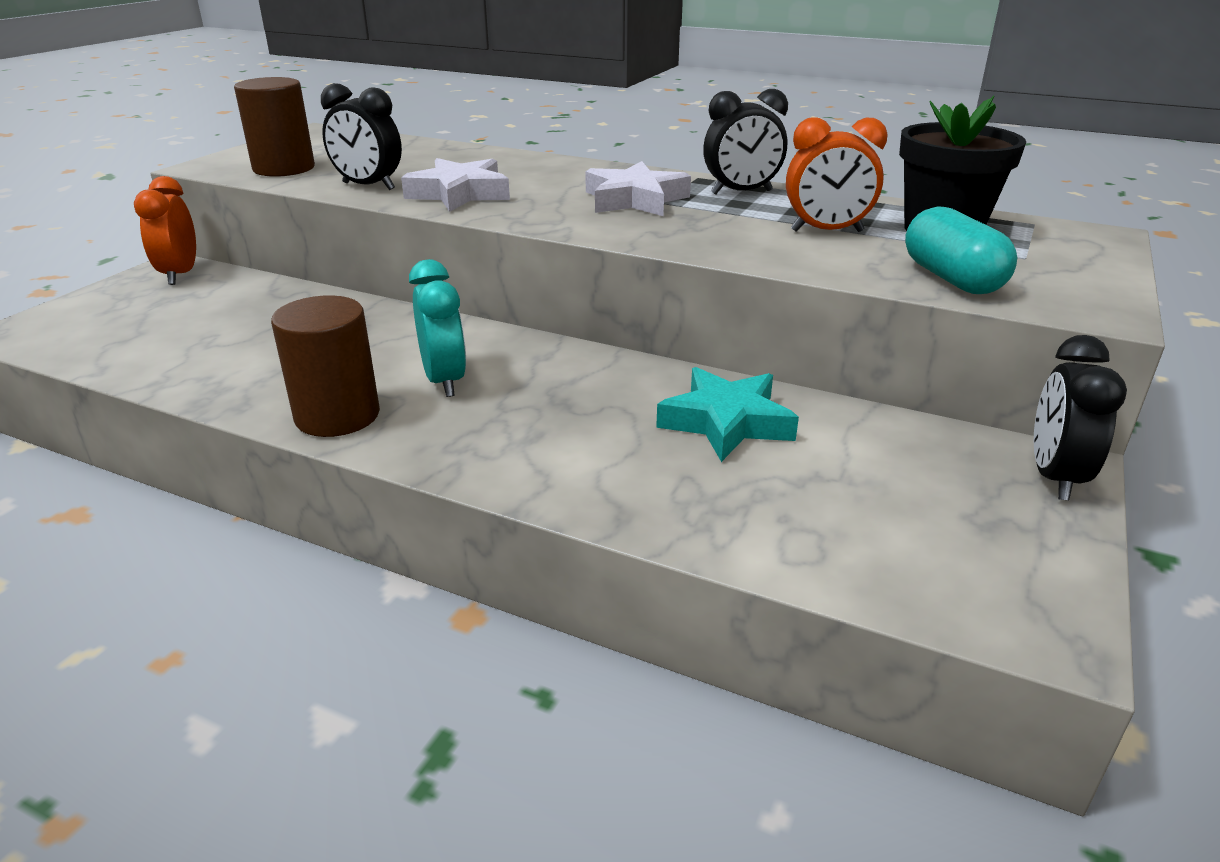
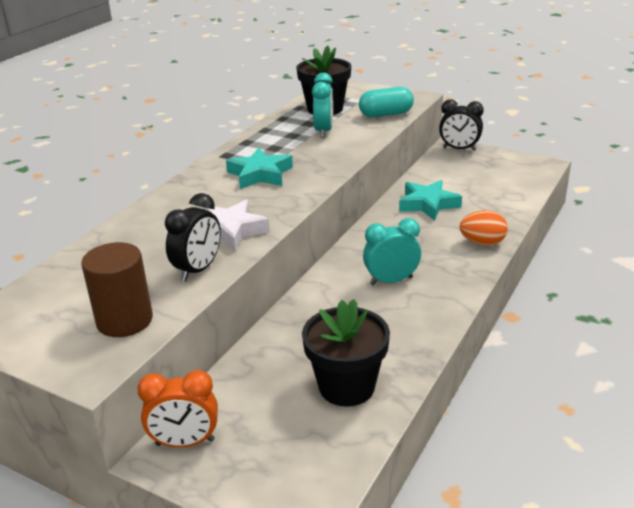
camera: 85 degrees left, 0 degrees up
(203, 350) = (346, 387): none -> black flower pot
(337, 416) = (434, 312): brown cylinder -> none
(561, 479) = (482, 243): none -> orange egg
(635, 200) = (260, 174): white star -> turquoise star
(741, 192) = (254, 146): black clock -> none
(827, 231) = (324, 131): orange clock -> turquoise clock

